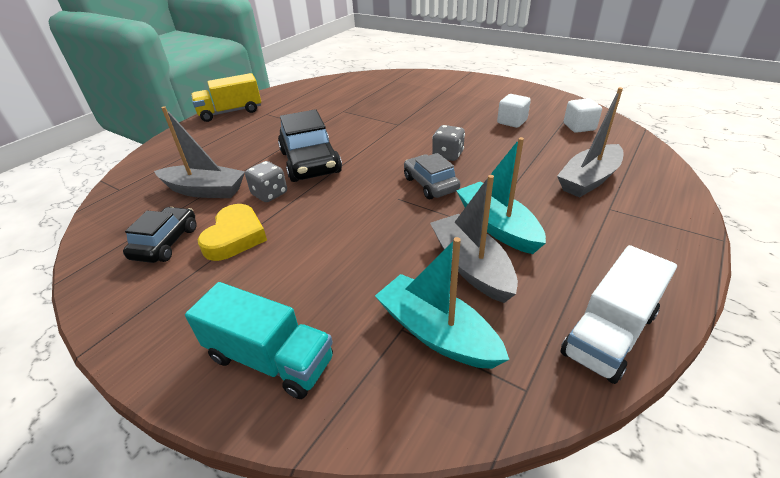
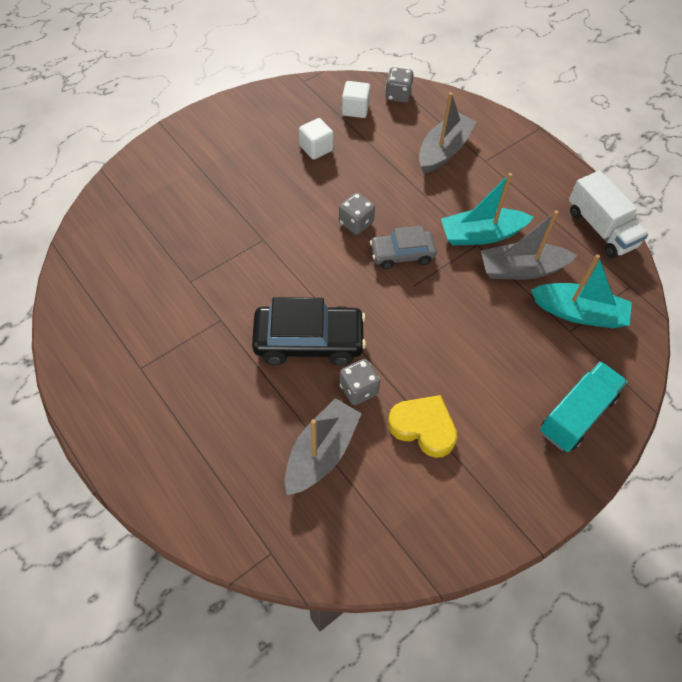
camera: 75 degrees left, 20 degrees up
(166, 243) = (409, 491): black car -> none
(230, 112) = (104, 413): yellow truck -> none
(437, 333) = (578, 313): turquoise boat -> turquoise boat turned 135 degrees counterclockwise
(589, 179) = (443, 151): grey boat -> grey boat turned 120 degrees counterclockwise
(628, 141) = (398, 95): none -> grey dice

